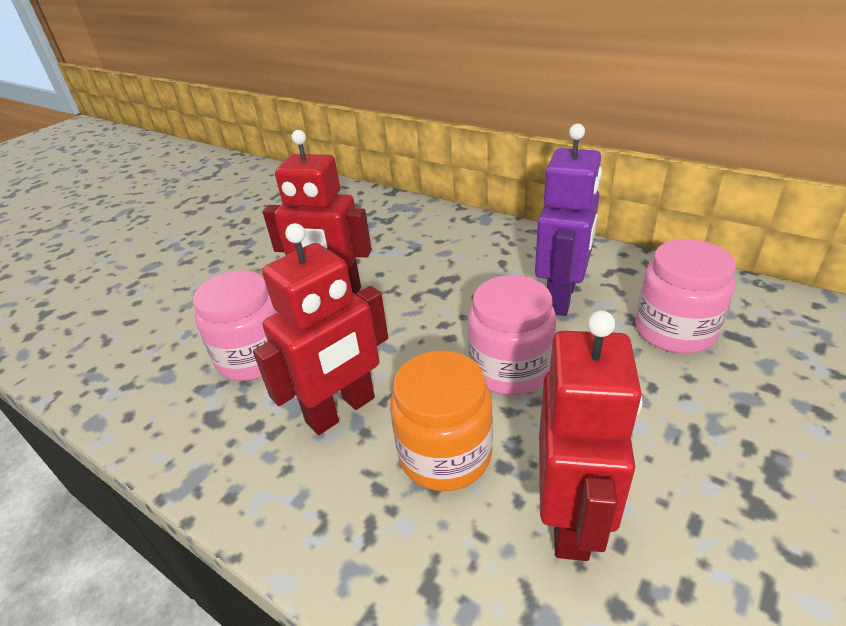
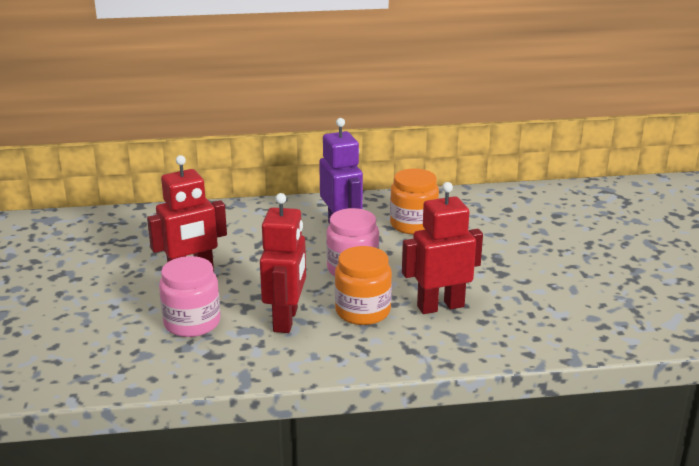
camera: 45 degrees left, 10 degrees down
(571, 518) = (440, 306): red robot -> red robot turned 75 degrees counterclockwise
(674, 330) = (413, 224): pink jar -> orange jar

